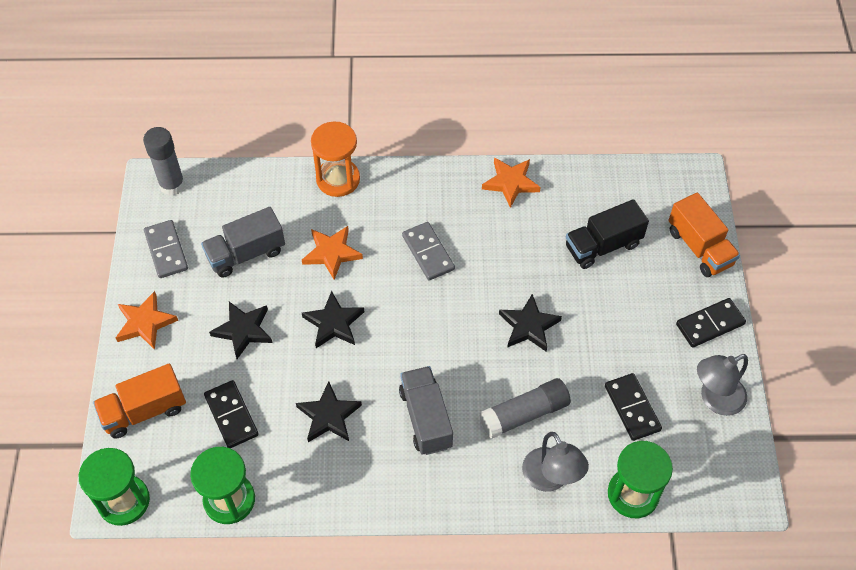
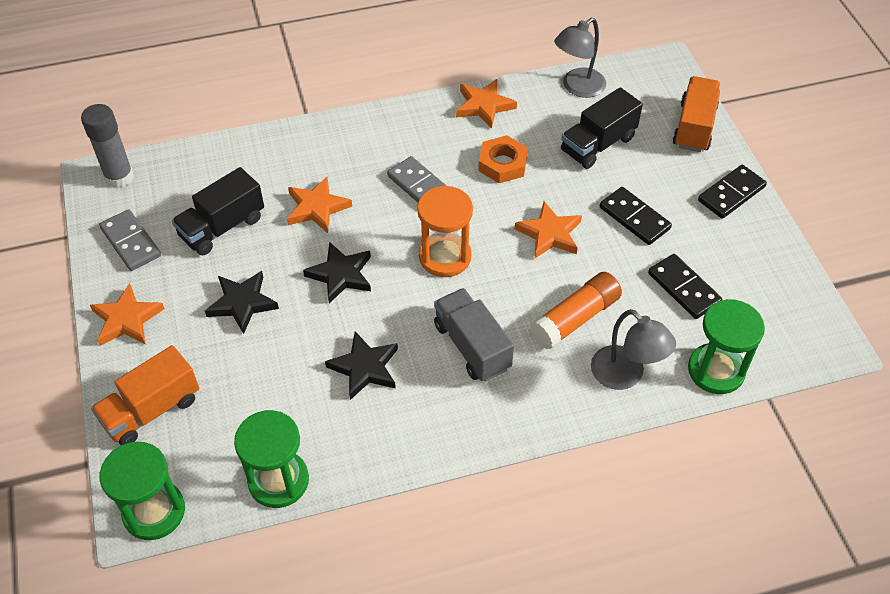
camera: 15 degrees left, 5 degrees down
(231, 415) = (254, 392): black domino -> black domino (634, 218)
(246, 253) = (222, 227): grey truck -> black truck
(338, 179) = (301, 137): orange hourglass -> orange hourglass (445, 257)
(509, 246) = (502, 164): none -> orange nut
(524, 414) = (575, 318): grey glue stick -> orange glue stick
(529, 326) = (550, 234): black star -> orange star
(699, 247) = (694, 127): orange truck -> orange truck turned 120 degrees counterclockwise
(715, 399) = (763, 262): grey lamp -> grey lamp (577, 88)

